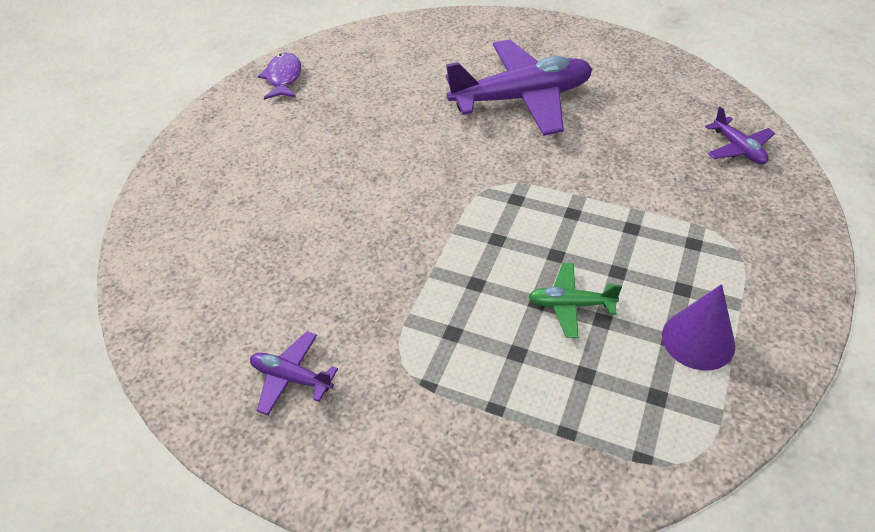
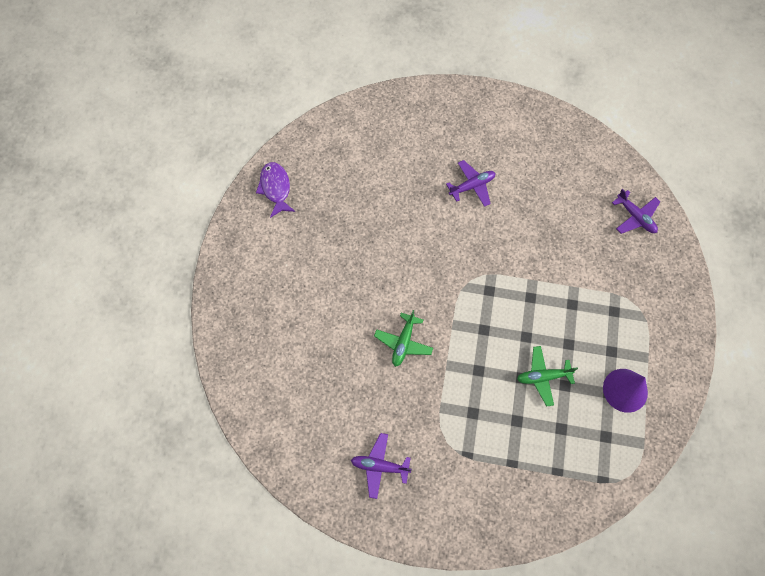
camera: 15 degrees left, 20 degrees up
(380, 238) = (403, 342): none -> green plane
(521, 98) = (472, 186): purple plane -> purple plane, size x0.45

